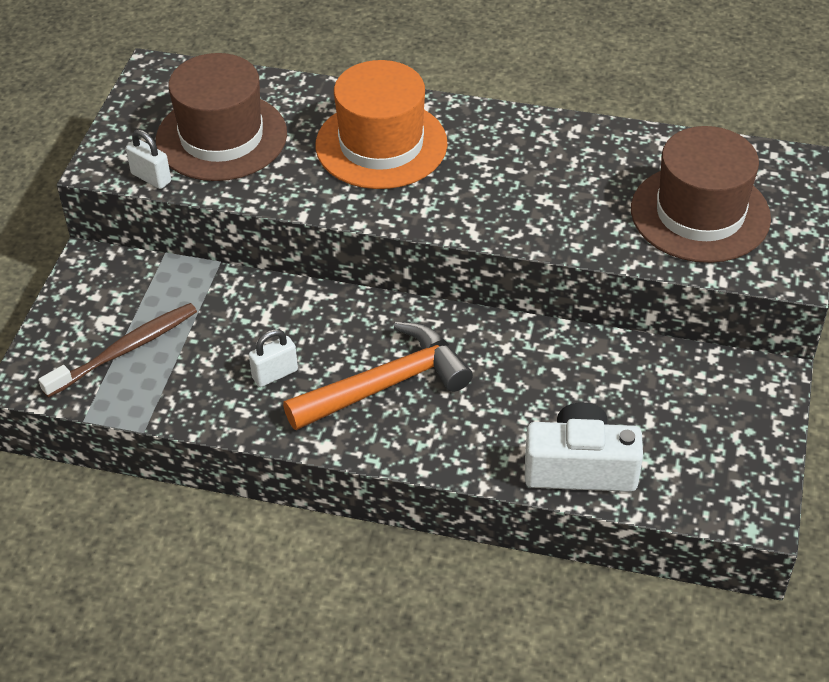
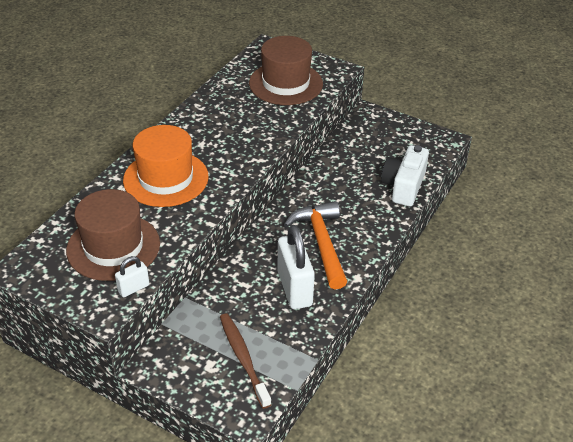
camera: 75 degrees left, 5 degrees down
(275, 374) = (294, 288): white padlock -> white padlock, size x2.00

